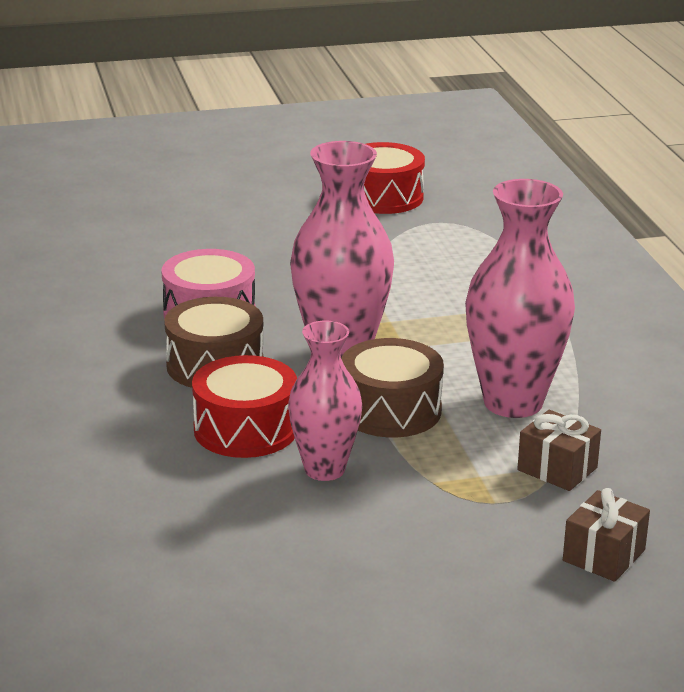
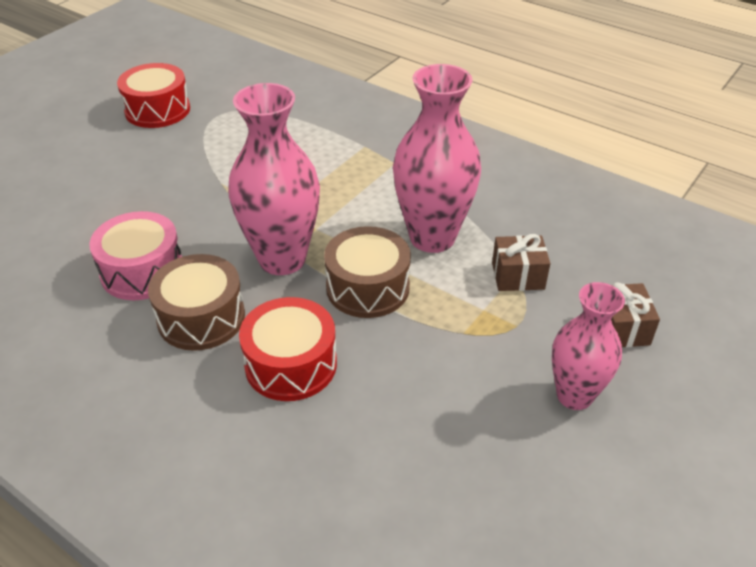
camera: 40 degrees left, 15 degrees up
(324, 469) = (385, 366): pink vase -> pink vase (574, 395)

